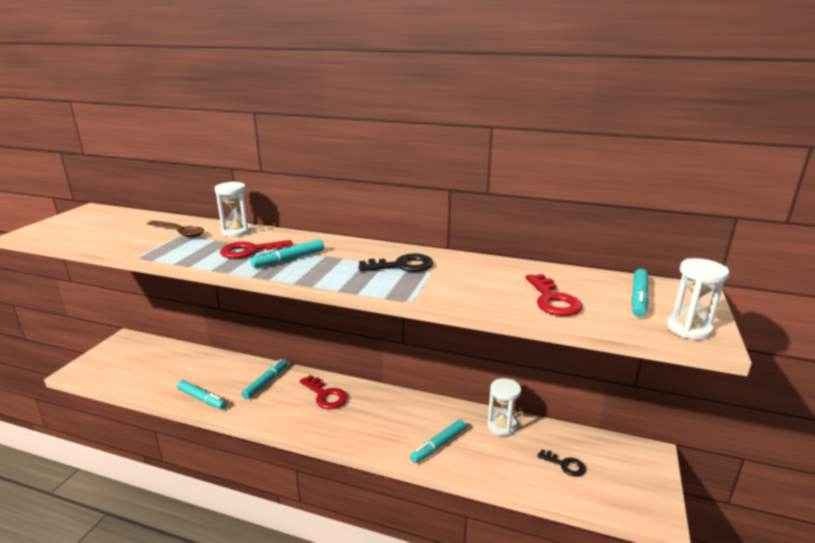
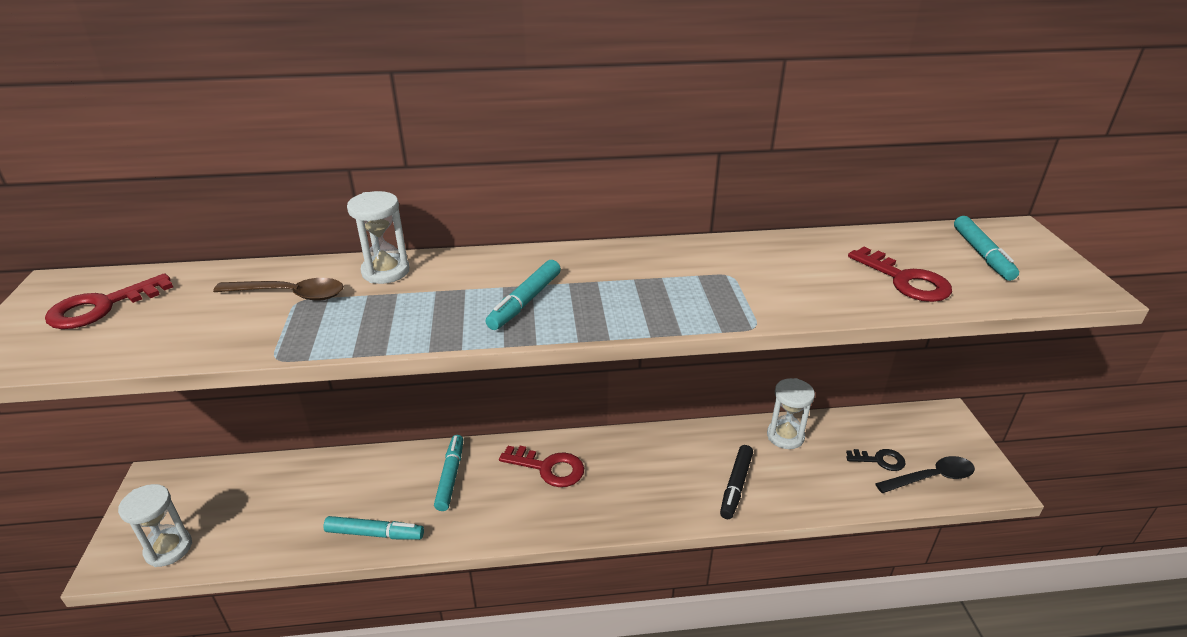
camera: 25 degrees left, 10 degrees up
(250, 251) = (450, 301): red key -> red key (102, 307)
(402, 266) = (687, 274): black key -> none
(438, 445) = (736, 486): turquoise marker -> black marker
(600, 491) = (931, 477): none -> black spoon
(688, 328) = (1063, 282): white hourglass -> white hourglass (168, 549)

